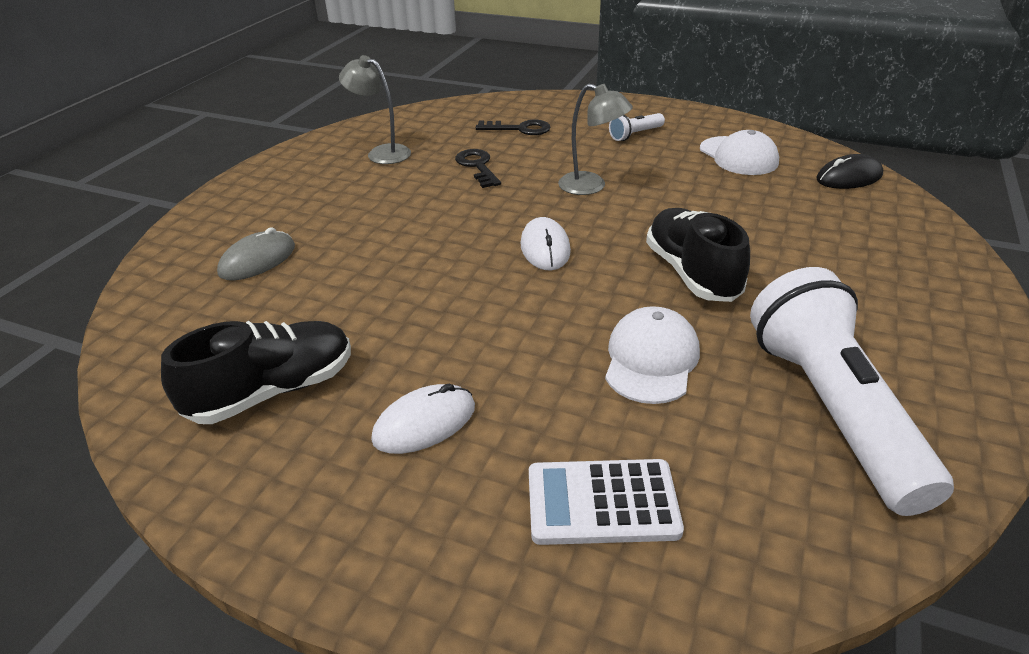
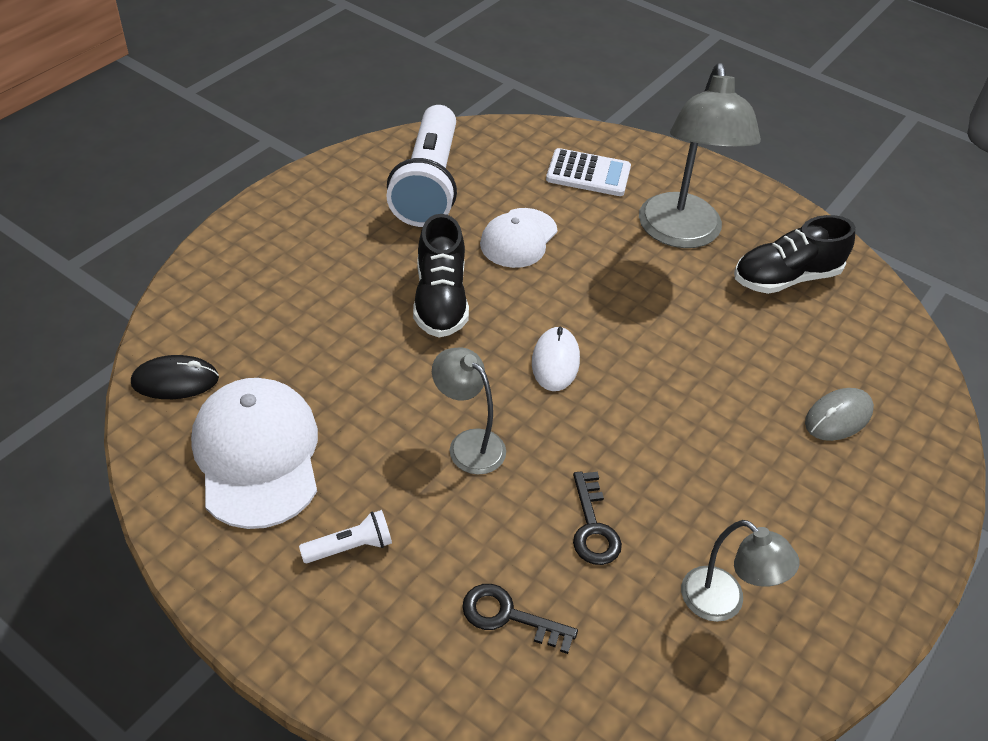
camera: 170 degrees left, 10 degrees up
(424, 423) = (681, 234): white mouse -> grey lamp
(738, 156) = (257, 455): white cap -> white cap, size x1.56

